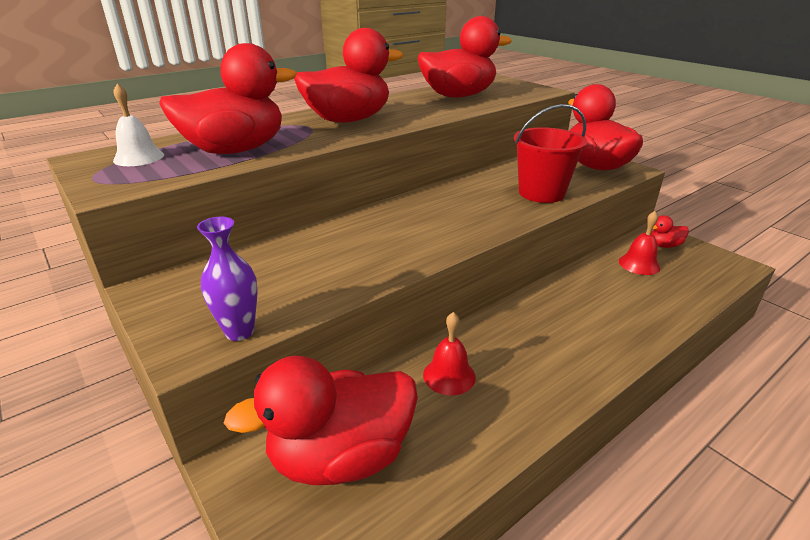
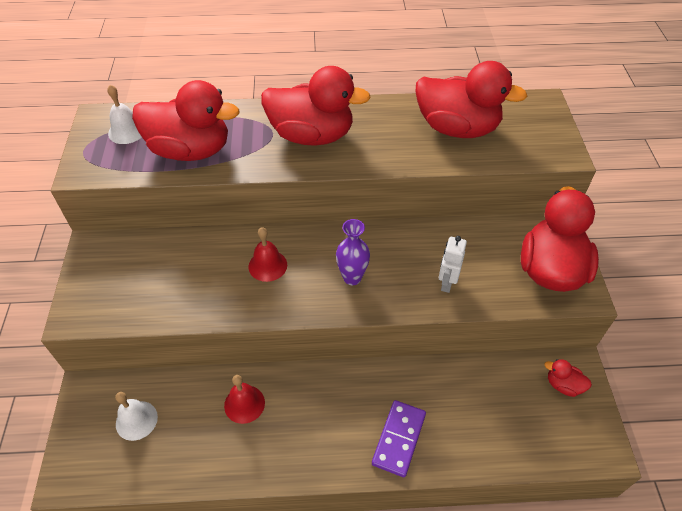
camera: 35 degrees right, 20 degrees up
(239, 331) = (108, 316): purple vase -> purple vase (352, 278)
(341, 456) = (136, 420): red duck -> white bell
(541, 193) = (446, 283): red bucket -> white robot
(611, 328) = (399, 439): none -> purple domino
(639, 264) = (508, 392): red bell -> red bell (267, 265)

